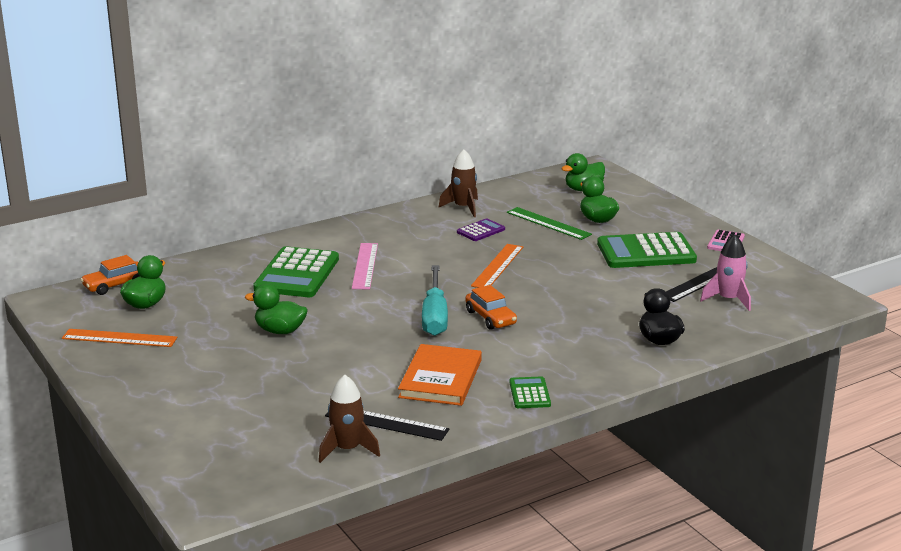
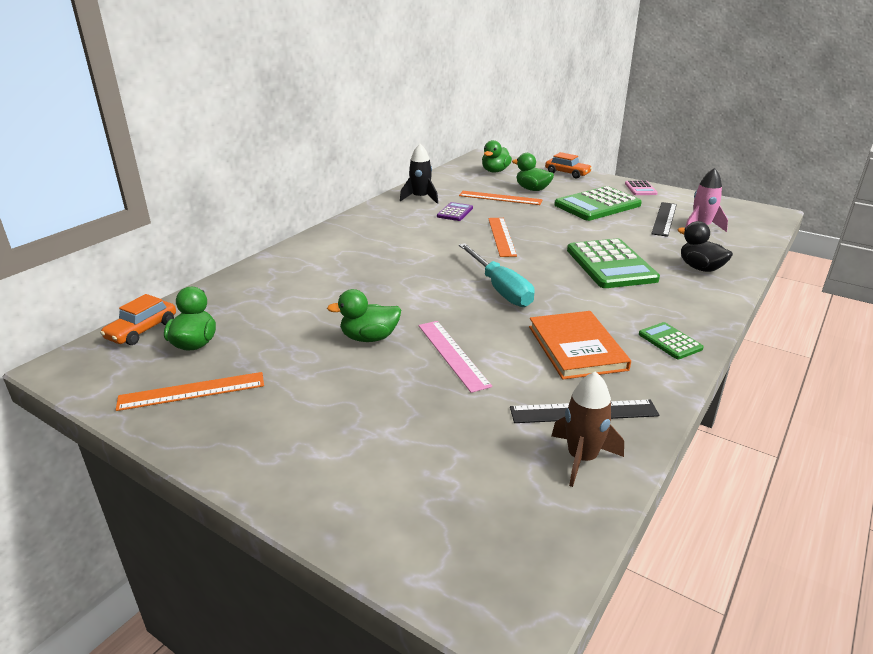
camera: 25 degrees left, 5 degrees up
(297, 274) = (331, 278): green calculator -> green calculator (610, 265)
(365, 266) = (389, 258): pink ruler -> pink ruler (453, 354)
(463, 208) = (420, 198): brown rocket -> black rocket
(490, 318) = (549, 280): orange car -> orange car (567, 173)
(548, 223) = (500, 198): green ruler -> orange ruler

